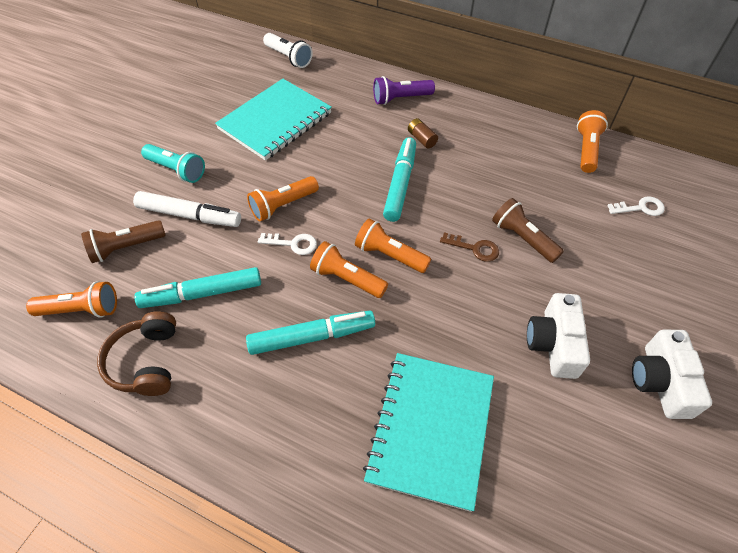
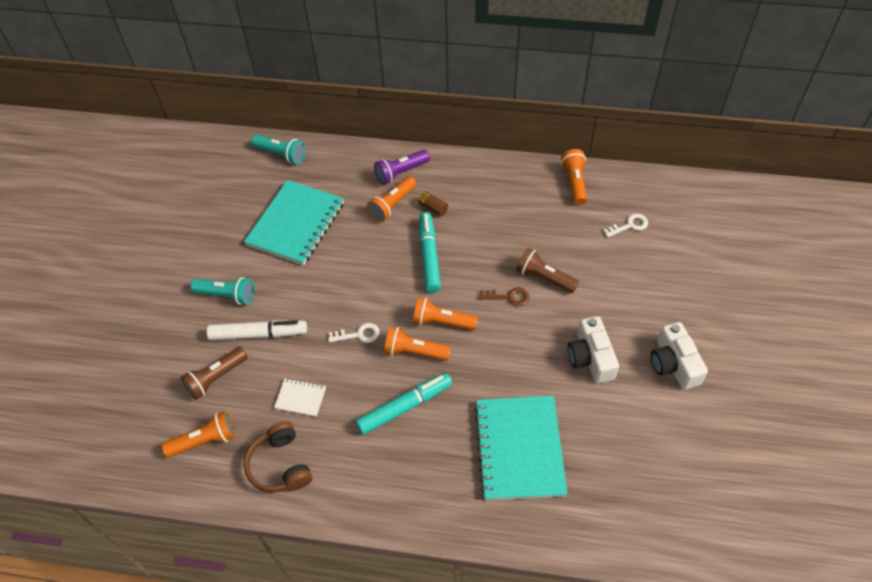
camera: 15 degrees left, 0 degrees up
(202, 293) = (300, 398): turquoise marker -> white notebook
(283, 205) = (336, 303): orange flashlight -> orange flashlight (392, 205)
(288, 57) = (281, 154): white flashlight -> turquoise flashlight

